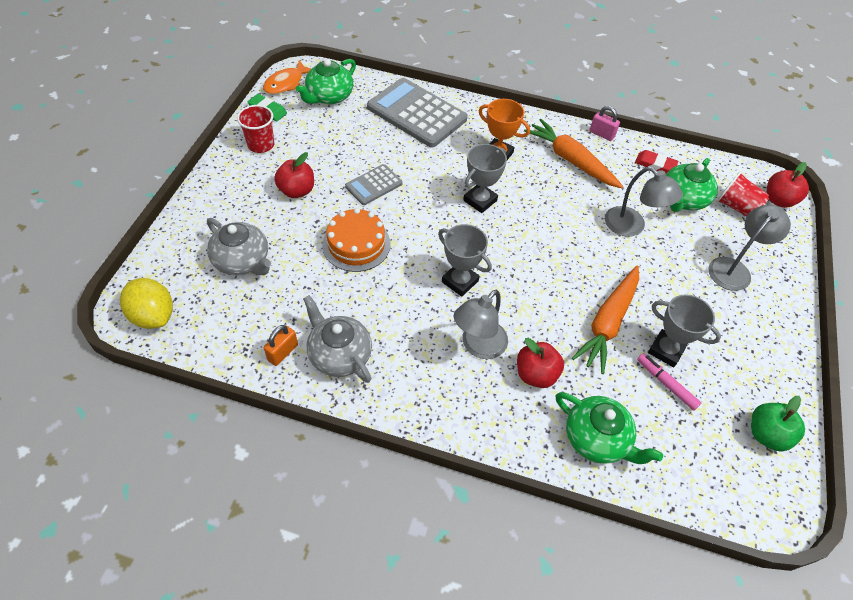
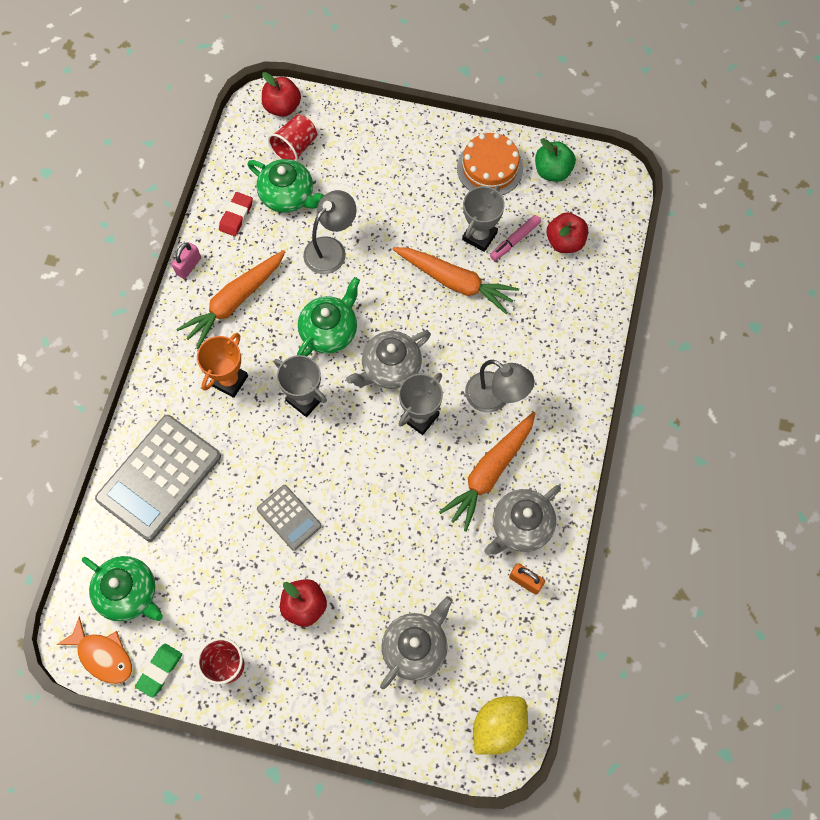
camera: 90 degrees left, 15 degrees up
(356, 244) = (380, 526): orange cake -> orange cake (489, 168)
(398, 333) = (489, 473): none -> orange carrot
(510, 262) = (390, 368): none -> grey teapot
(536, 374) = (519, 347): red apple -> red apple (565, 242)
(597, 439) = (575, 300): green teapot -> green teapot (329, 331)
(734, 268) = (378, 164): grey lamp -> none

